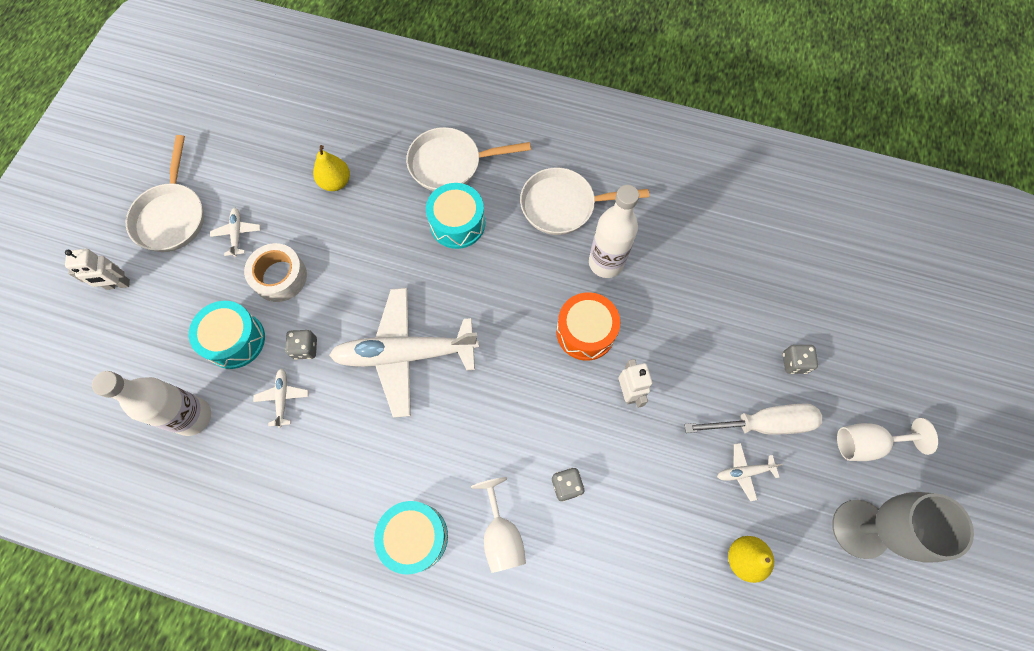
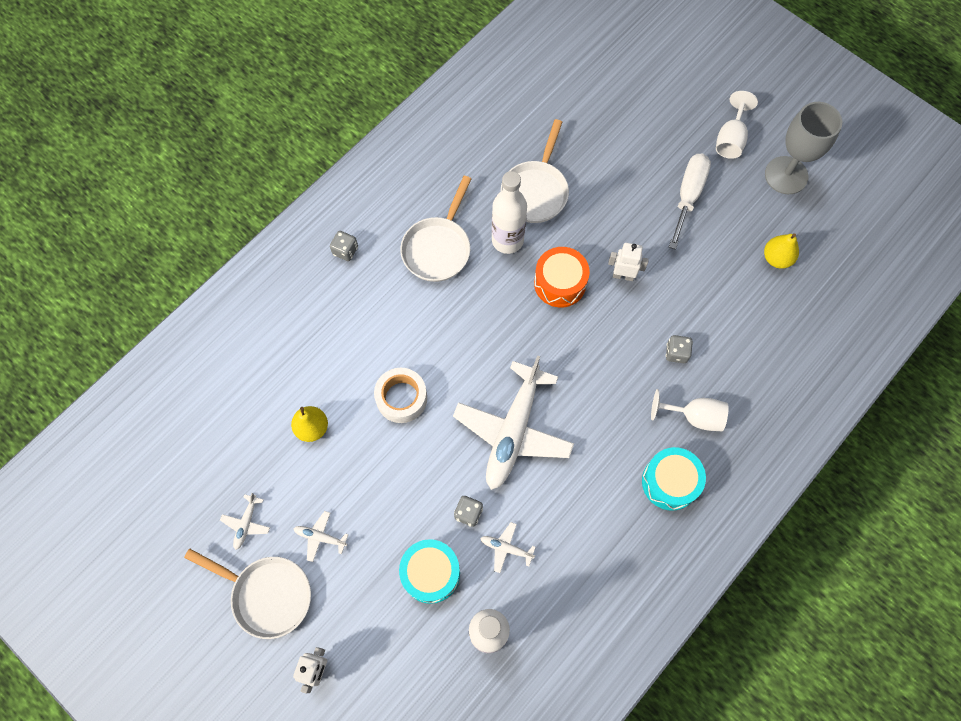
camera: 65 degrees left, 0 degrees up
(280, 277) = (386, 512): white tape -> white tape (401, 398)
(450, 164) = (347, 321): white pan -> white pan (535, 191)
(457, 223) = (411, 339): turquoise drum -> none
(744, 472) = (717, 227): white plane -> white plane (246, 523)
(794, 362) = (652, 151): grey dice -> grey dice (345, 251)

